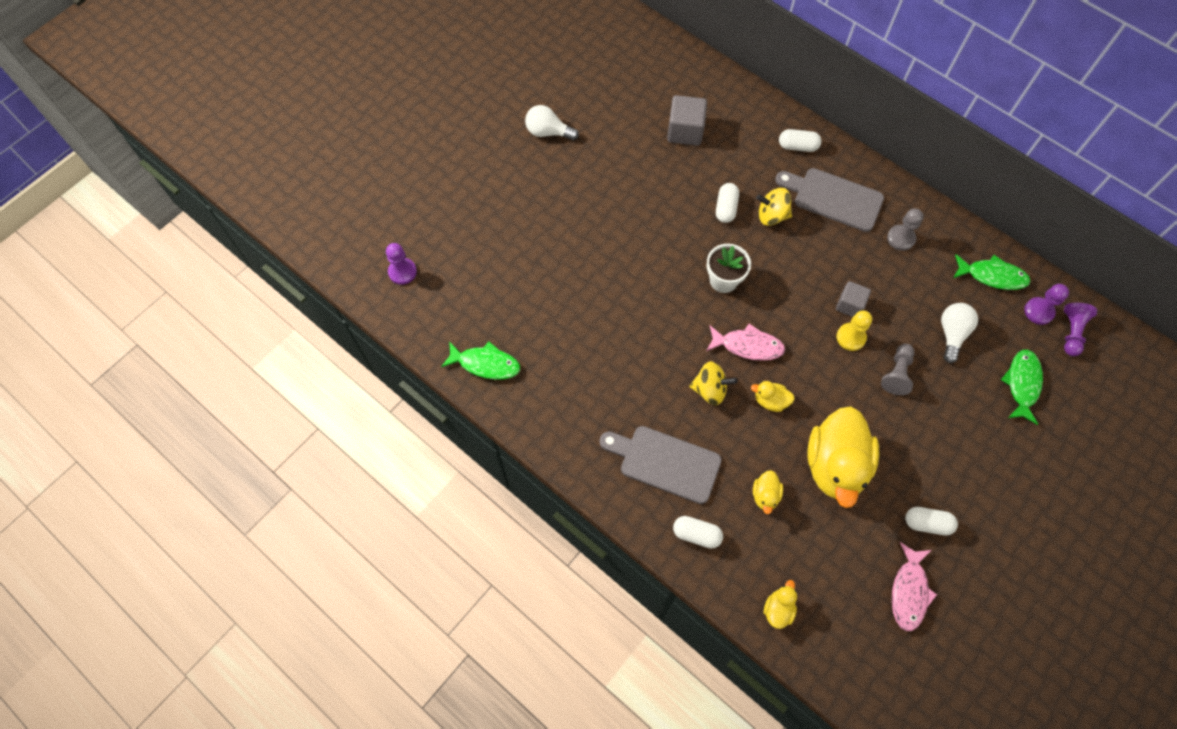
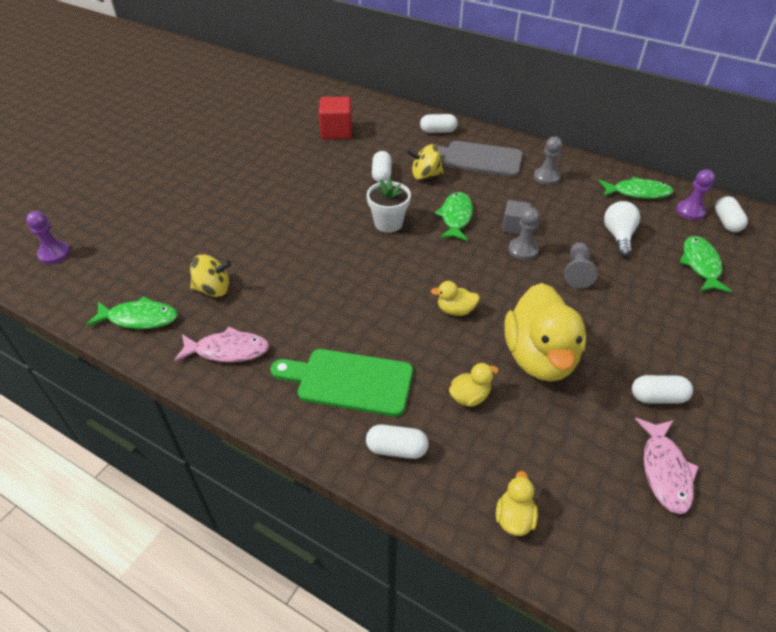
camera: 10 degrees left, 20 degrees down
(548, 132) = (211, 144): white light bulb -> none
(665, 463) = (349, 381): grey cutting board -> green cutting board
(685, 131) = (336, 132): grey cube -> red cube
(710, 390) = (389, 309): yellow spinning top -> yellow spinning top (213, 289)
(748, 346) = (422, 269): pink fish -> pink fish (228, 350)
(765, 495) = (469, 397): yellow duck -> yellow duck turned 120 degrees counterclockwise
(793, 282) = (455, 217): none -> green fish
(851, 337) = (523, 250): yellow pawn -> grey pawn
(1071, 332) = (726, 222): purple pawn -> white capsule

